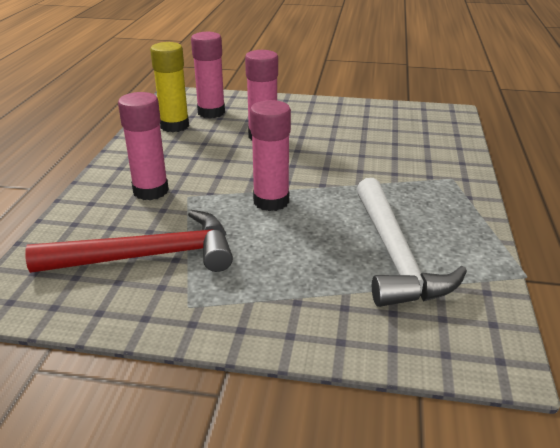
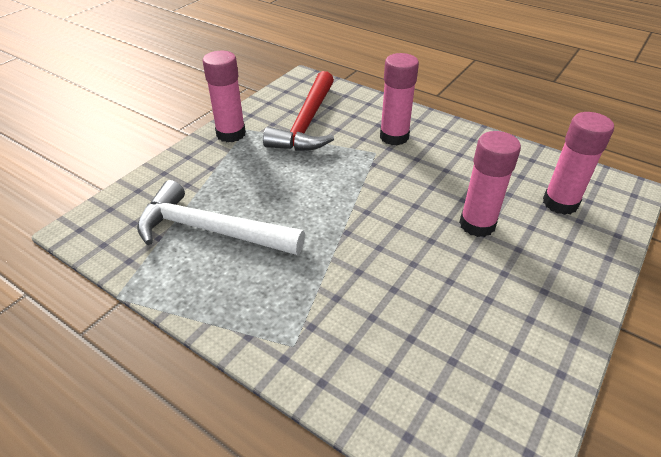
camera: 115 degrees right, 10 degrees up
(174, 126) = (526, 171): yellow glue stick -> none
(271, 201) = (337, 191): pink glue stick -> pink glue stick (231, 134)

